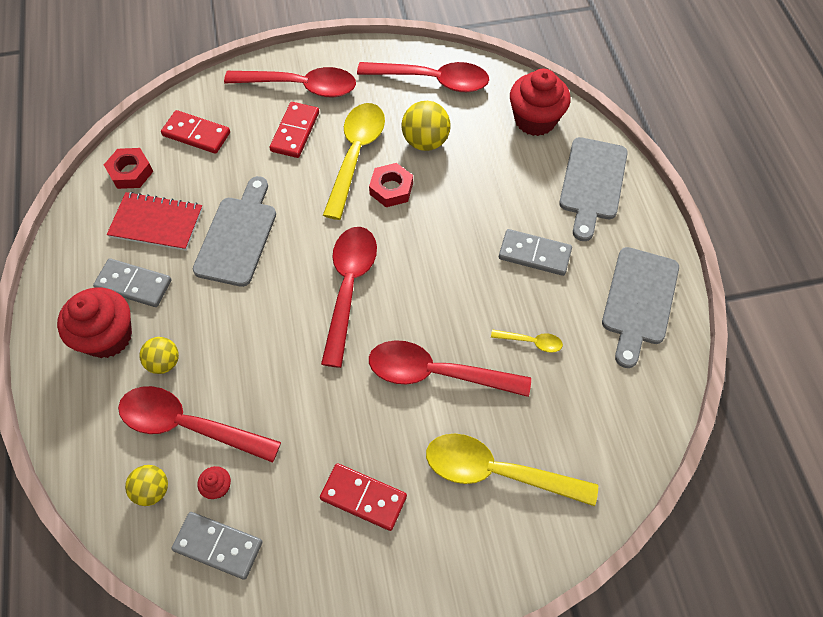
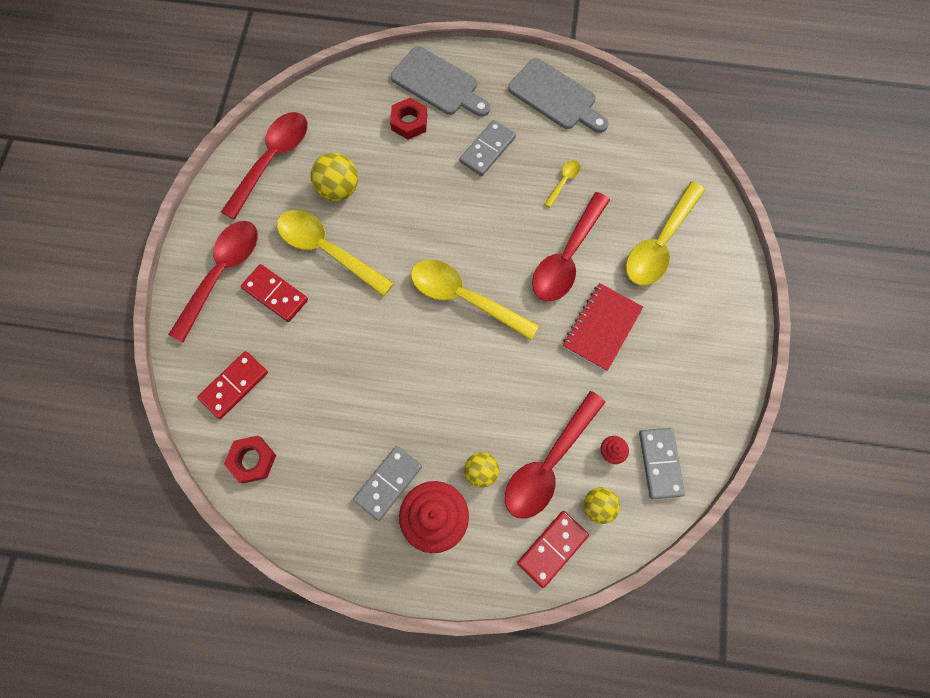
camera: 70 degrees left, 10 degrees up
(156, 223) = (326, 447): red notebook -> red notebook (601, 327)
(218, 546) = (660, 463): grey domino -> grey domino turned 45 degrees counterclockwise
(238, 236) = (373, 376): grey cutting board -> none
(349, 287) = (464, 298): red spoon -> yellow spoon
(363, 498) = (652, 343): red domino -> red domino (552, 549)
(391, 189) = (377, 233): red nut -> red nut (409, 122)
(535, 120) = (355, 98): red cupcake -> none

